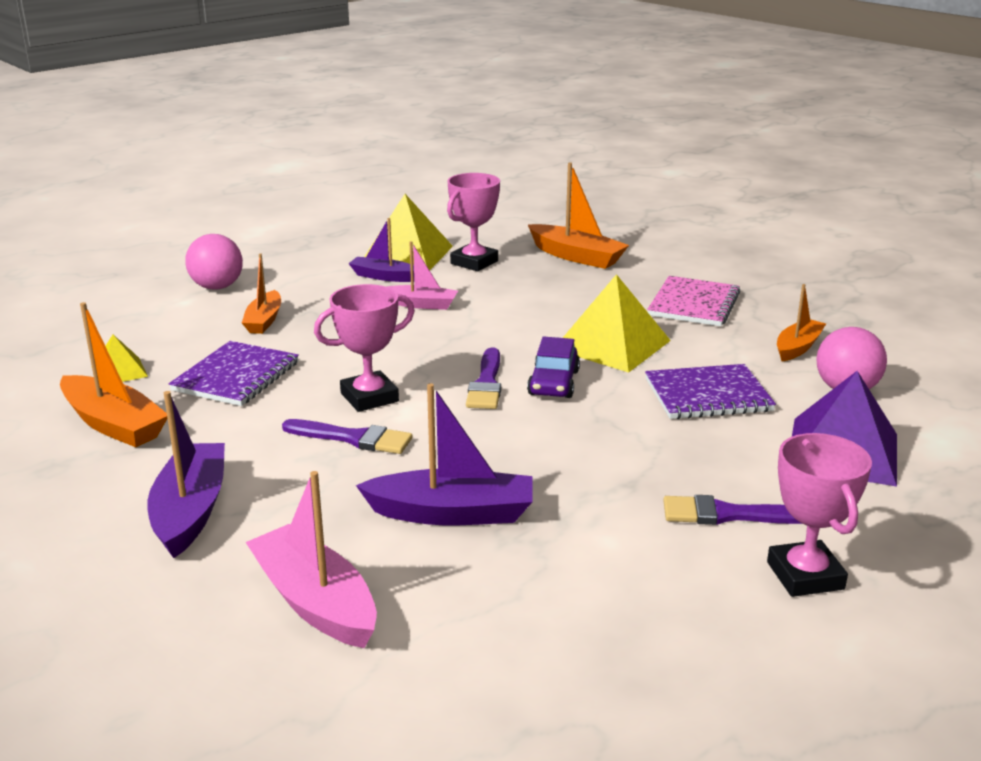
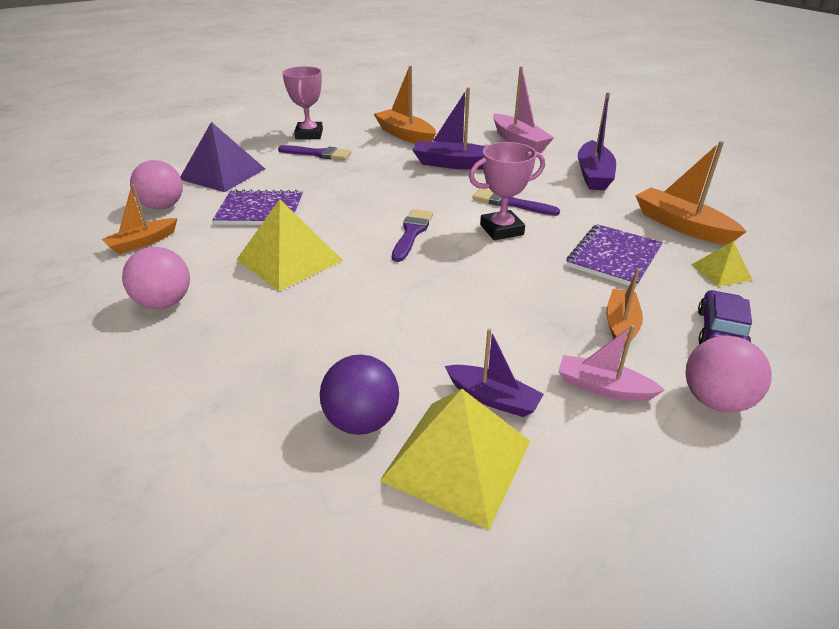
camera: 170 degrees left, 10 degrees up
(421, 304) = (450, 334): pink boat -> pink boat (603, 387)
(474, 262) = (362, 420): pink trophy -> purple ball
(553, 383) = (361, 229): purple car -> purple car (720, 332)
(576, 256) = (210, 418): orange boat -> orange boat (405, 135)
(693, 304) = (165, 302): pink notebook -> pink ball

